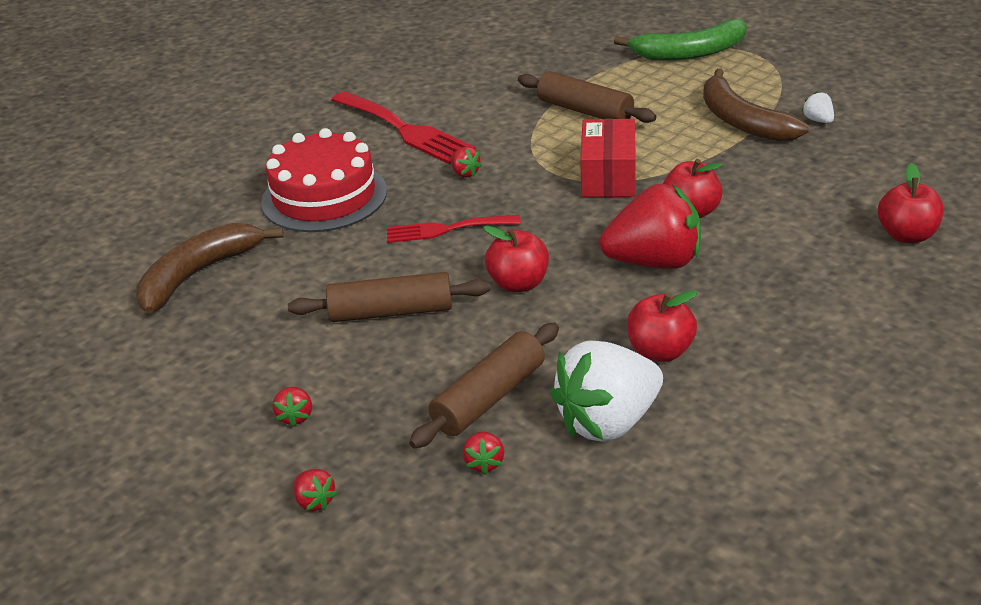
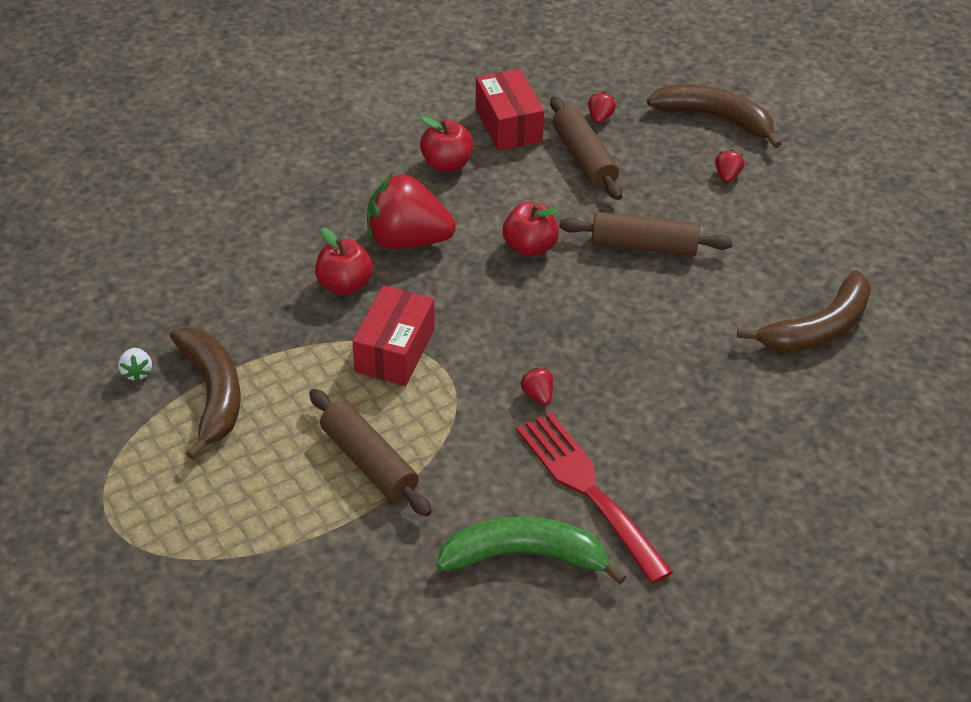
camera: 170 degrees left, 10 degrees up
(315, 501) = (715, 118): red strawberry -> brown banana
(324, 196) = (693, 400): red cake -> none
(446, 229) = (576, 323): red fork -> none
(489, 398) = (584, 158): brown rolling pin -> brown rolling pin turned 75 degrees counterclockwise
(608, 422) = (508, 125): white strawberry -> red box
(689, 53) = (182, 543): green banana -> green banana (525, 556)
(907, 235) = (187, 215): red apple -> none

